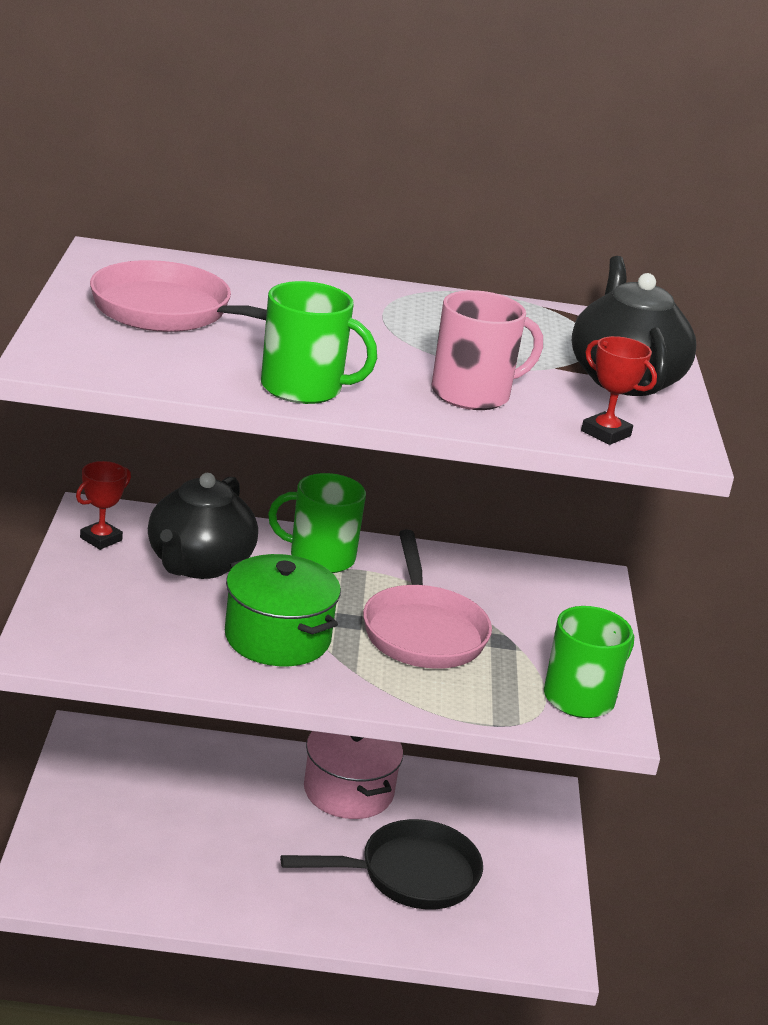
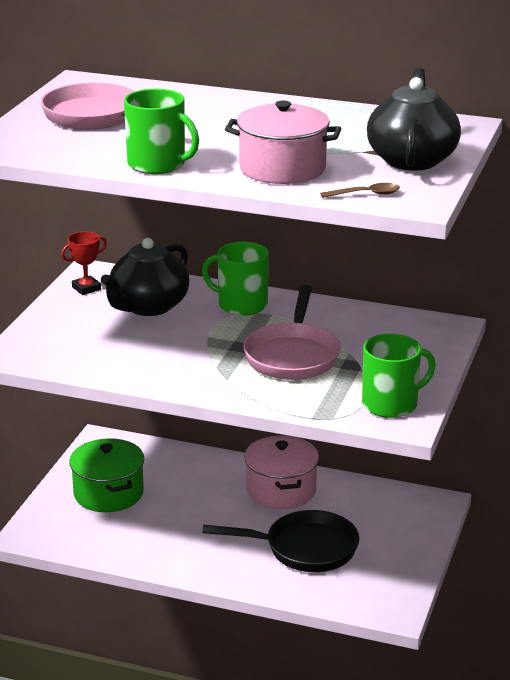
camera: 20 degrees right, 0 degrees up
(277, 638) = (181, 355): green pot -> green pot (108, 493)
(473, 394) = (282, 168): pink mug -> pink pot
(606, 433) = (365, 194): red trophy -> brown spoon

